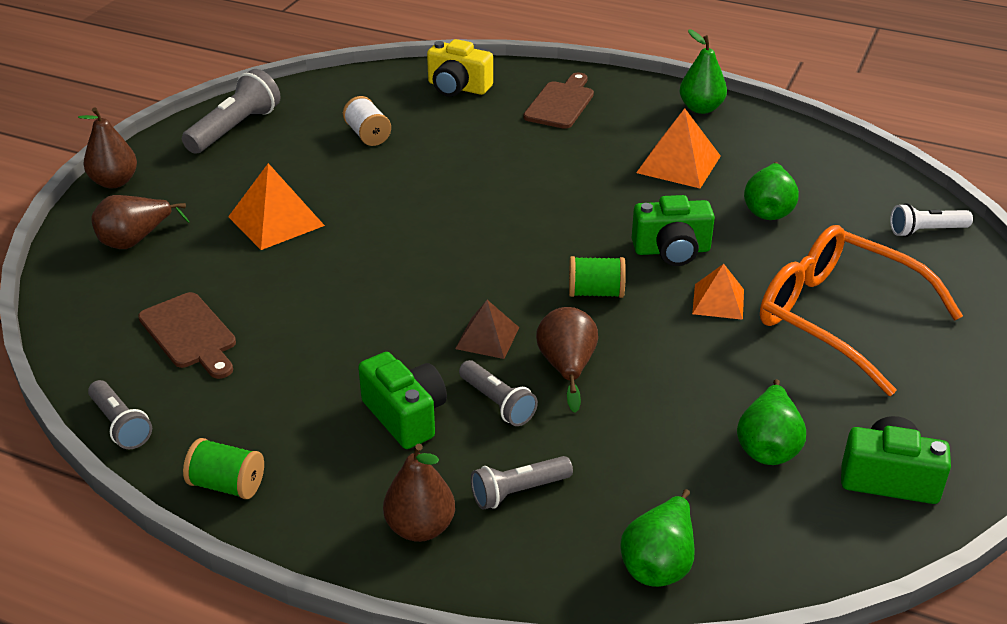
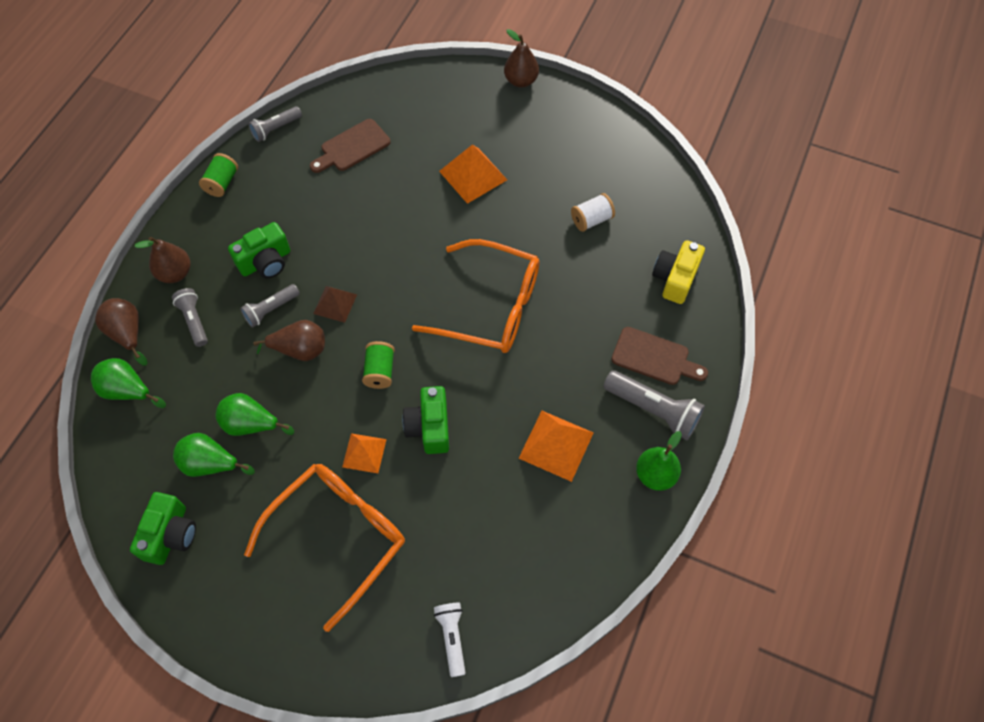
camera: 90 degrees right, 25 degrees up
(135, 240) = (451, 104): brown pear -> brown pear (127, 334)
(235, 128) = (596, 136): grey flashlight -> grey flashlight (654, 410)
(494, 205) = (492, 307): none -> orange glasses
(768, 210) = (485, 509): green pear -> green pear (251, 424)

